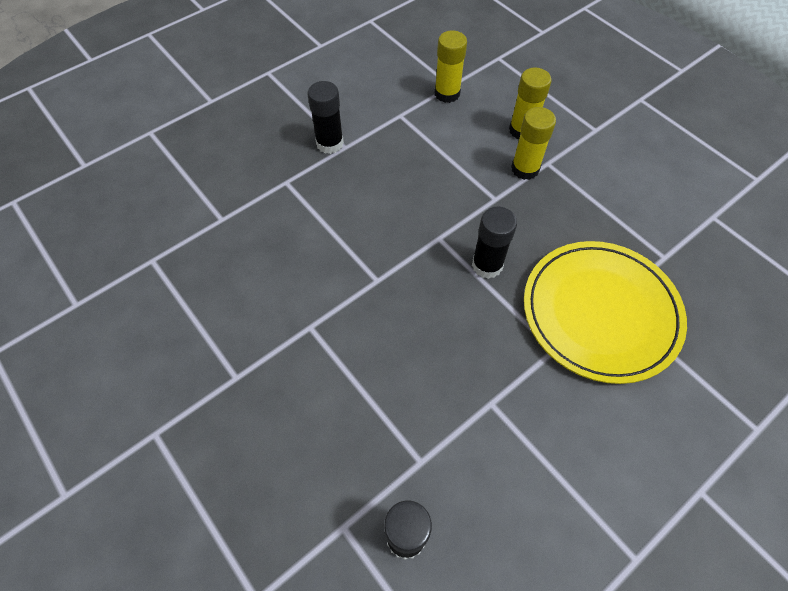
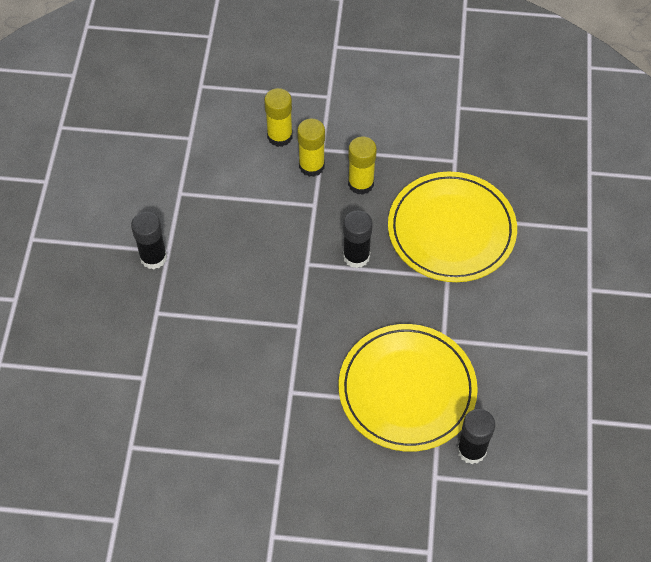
camera: 45 degrees left, 0 degrees up
(407, 418) = (407, 390): none -> yellow plate
(447, 93) = (195, 147): yellow glue stick -> yellow glue stick (361, 183)

